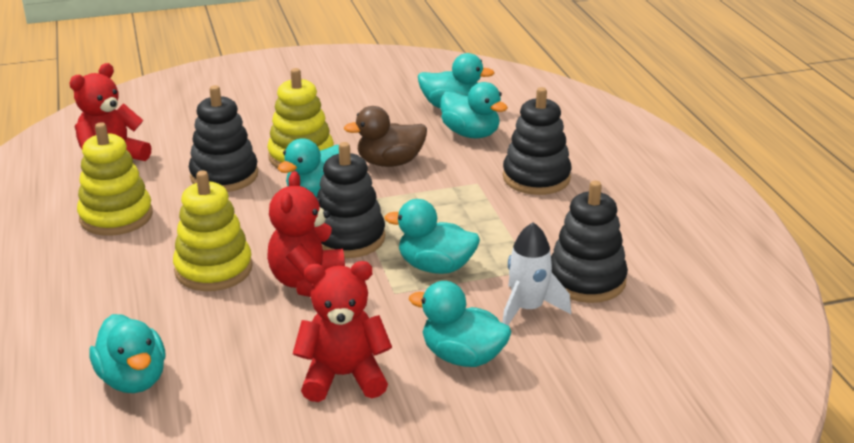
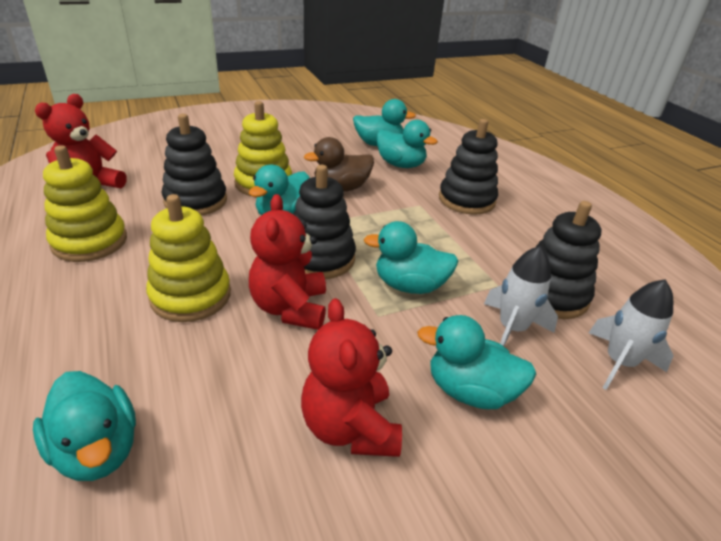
camera: 10 degrees left, 5 degrees up
(343, 376) = (350, 427): red teddy bear -> red teddy bear turned 90 degrees counterclockwise
(625, 342) = (619, 363): none -> white rocket

